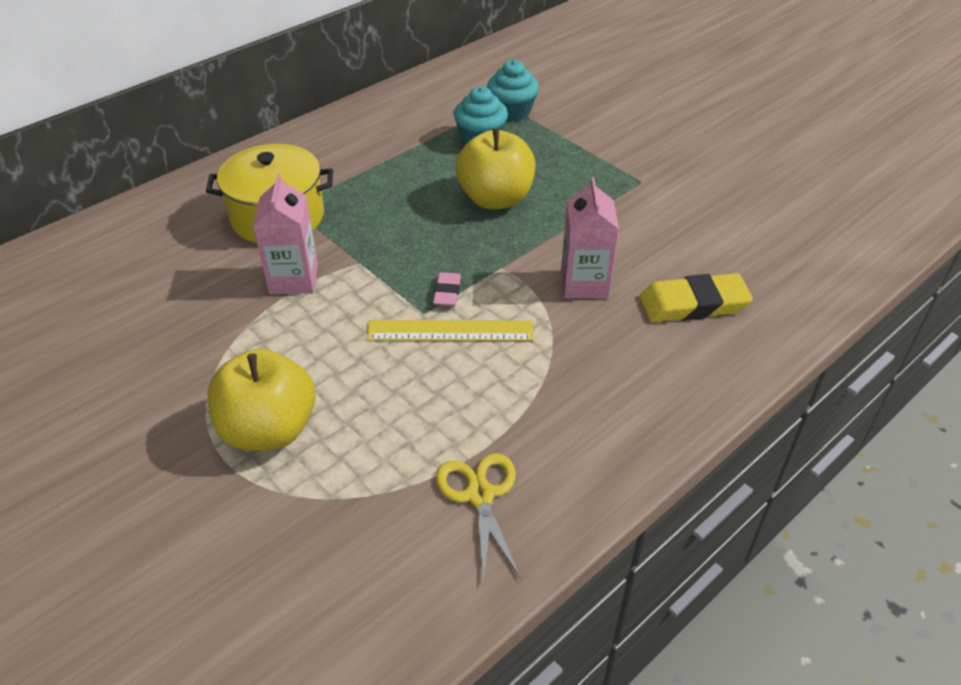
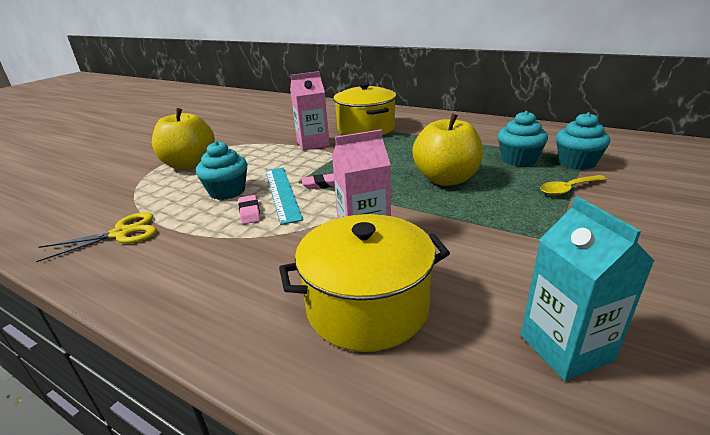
camera: 75 degrees right, 15 degrees down
(411, 384) = (227, 191): none -> turquoise cupcake
(450, 331) = (282, 193): yellow ruler -> turquoise ruler
(487, 365) = (250, 212): none -> pink eraser
(562, 139) = (568, 189): none -> yellow spoon
(693, 304) = (367, 306): yellow eraser -> yellow pot
(758, 227) = (566, 347): none -> turquoise carton

